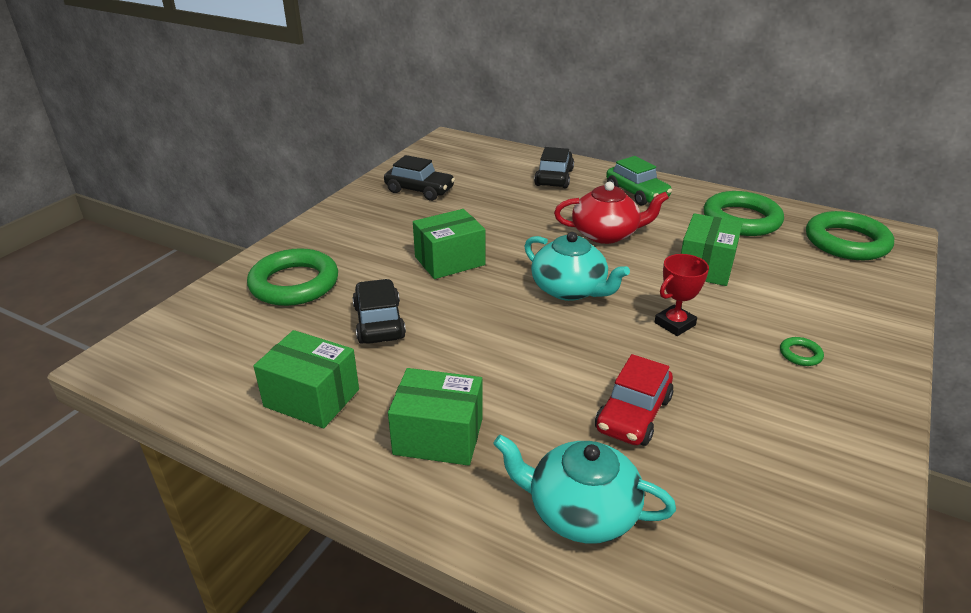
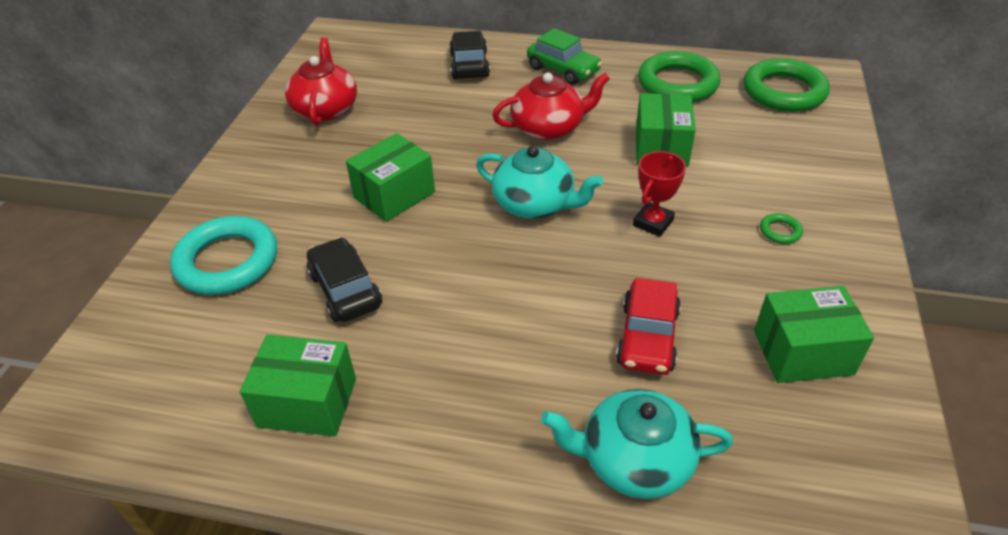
camera: 15 degrees left, 10 degrees up
(294, 283) = (227, 261): green ring -> turquoise ring
(419, 190) = (325, 109): black car -> red teapot
(438, 436) = (462, 413): green box -> green box (802, 352)

